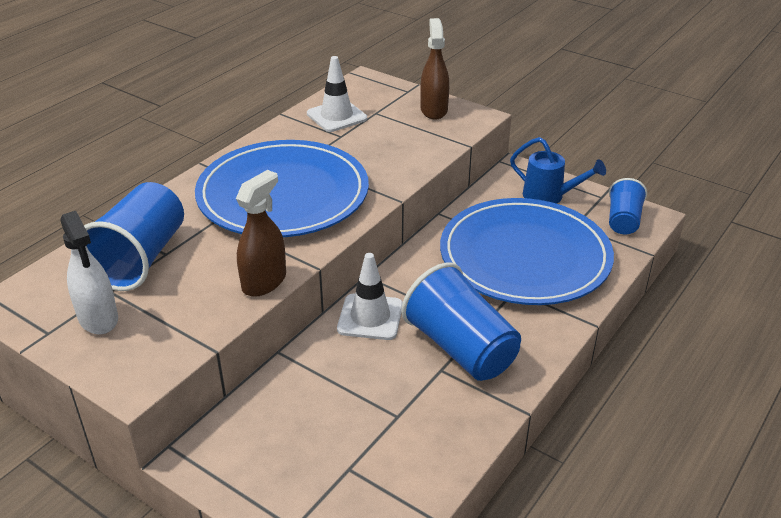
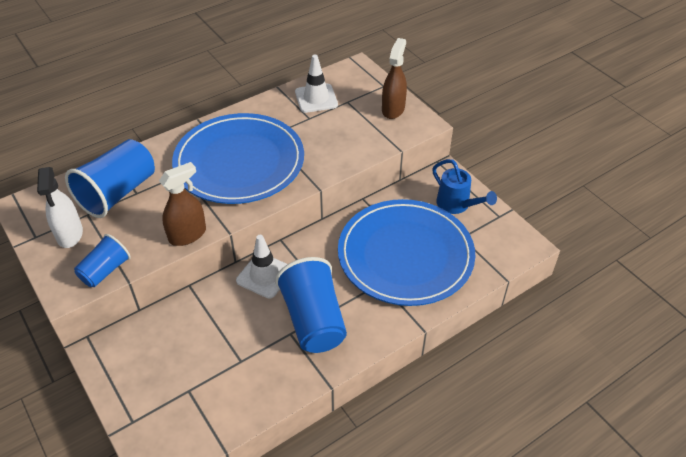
camera: 20 degrees right, 10 degrees up
(623, 220) = (503, 243): blue cup -> blue cup (105, 271)

